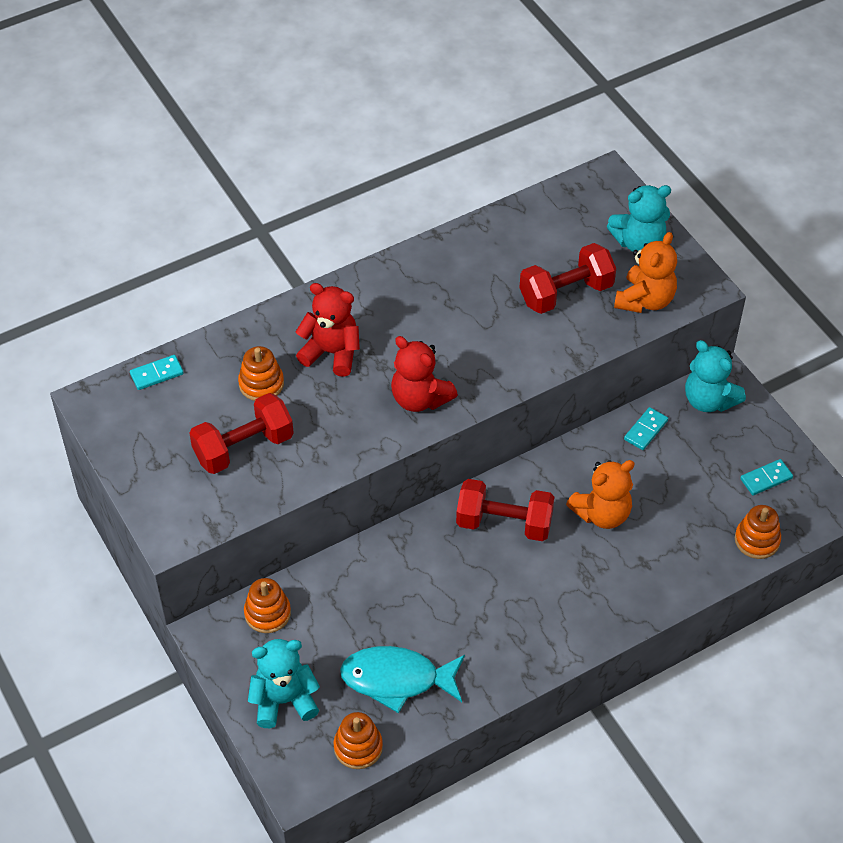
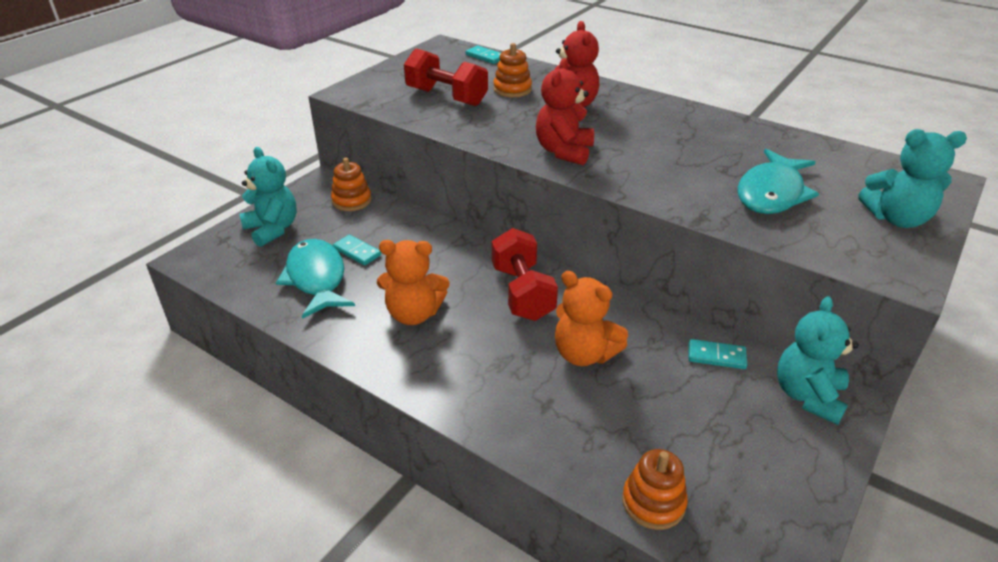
camera: 65 degrees right, 15 degrees down
(358, 747) = (238, 277): orange stacking toy -> none
(566, 293) = (771, 193): red dumbbell -> turquoise fish
(639, 242) = (896, 219): turquoise teddy bear -> turquoise teddy bear turned 45 degrees counterclockwise
(645, 300) = (829, 241): orange teddy bear -> orange teddy bear (414, 314)
(766, 479) = (751, 484): turquoise domino -> turquoise domino (357, 252)

